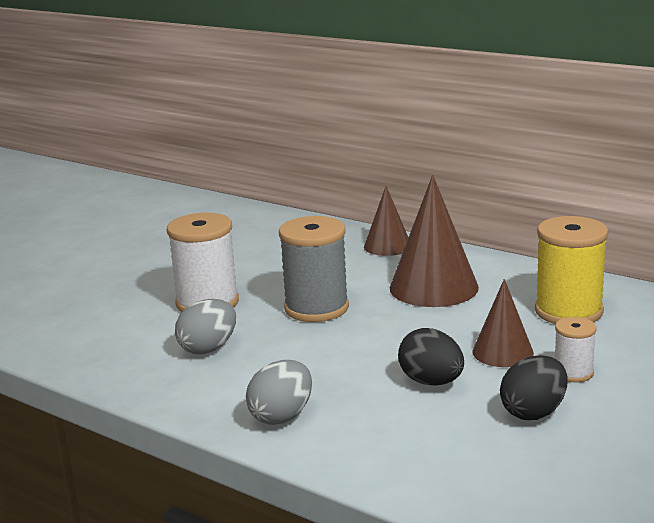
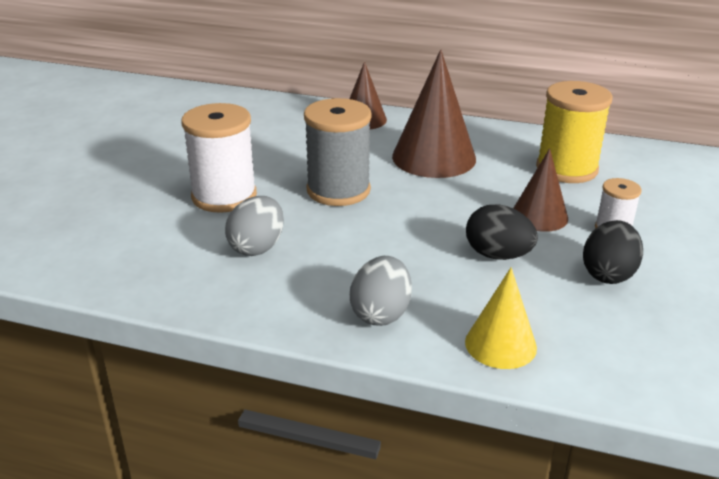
camera: 20 degrees left, 10 degrees up
(375, 457) = (500, 344): none -> yellow cone

